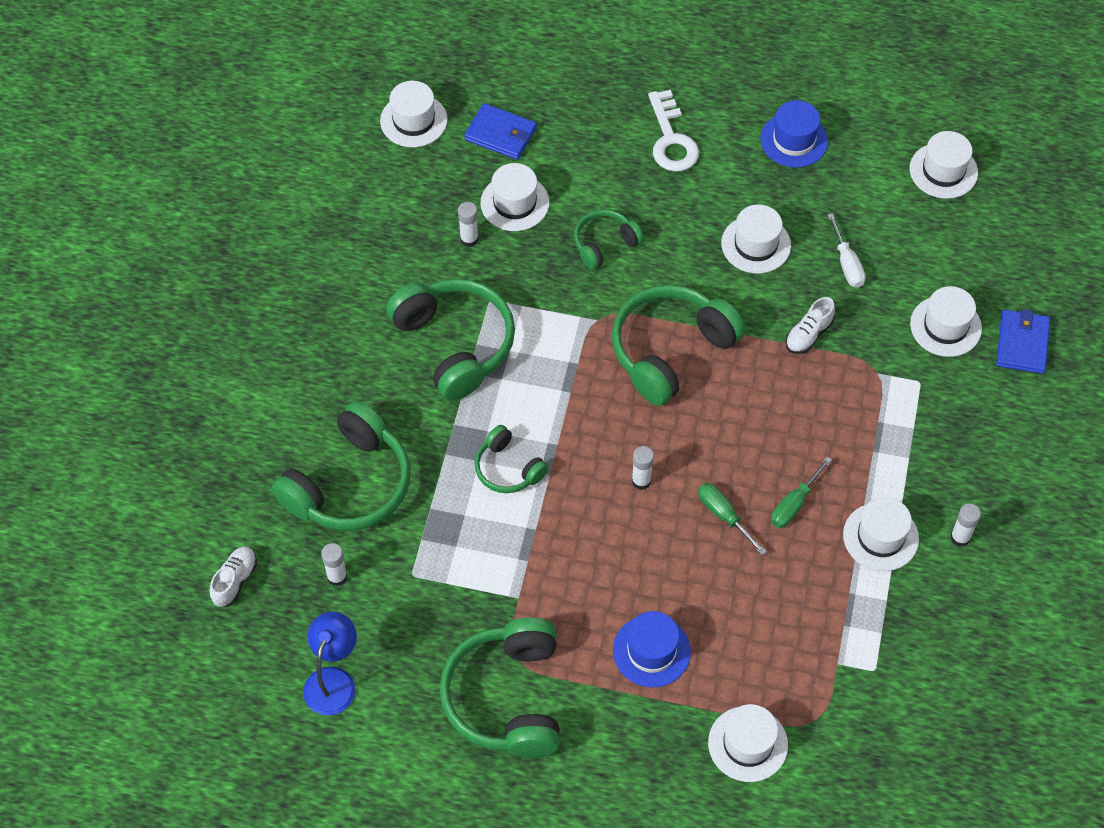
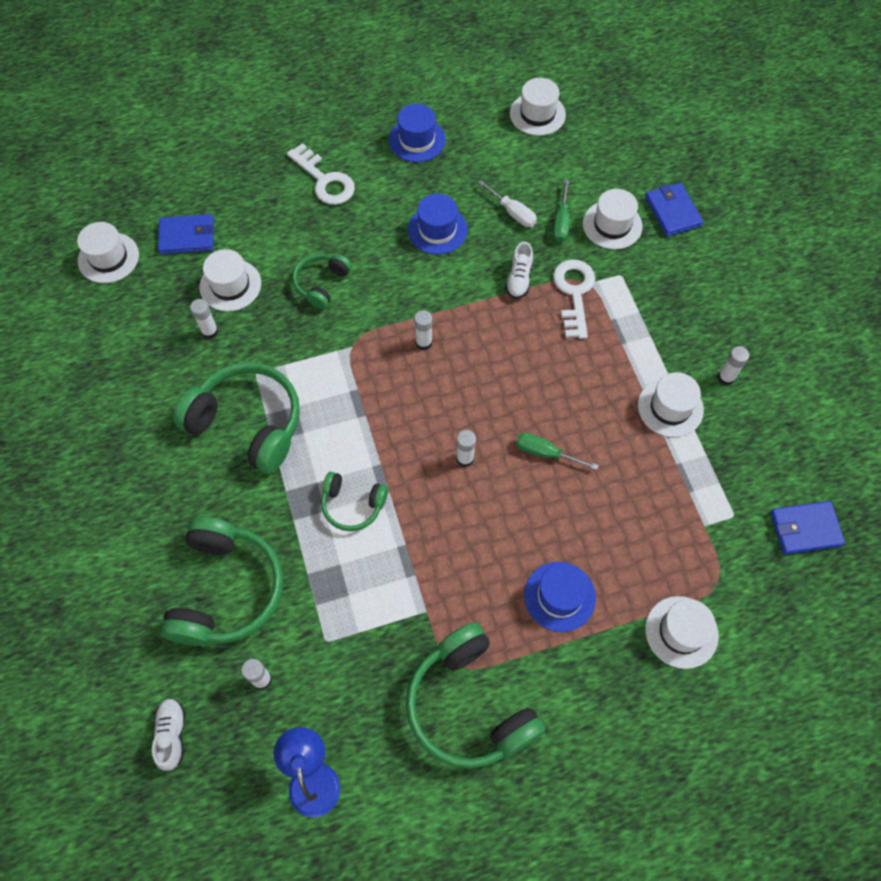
camera: 30 degrees left, 5 degrees up
(670, 351) = (424, 342): green headphones -> white glue stick
(756, 244) = (437, 230): white hat -> blue hat
(794, 504) = (592, 415): green screwdriver -> green screwdriver (561, 222)
(857, 376) = (574, 293): none -> white key
(938, 720) = (805, 529): none -> blue wallet

